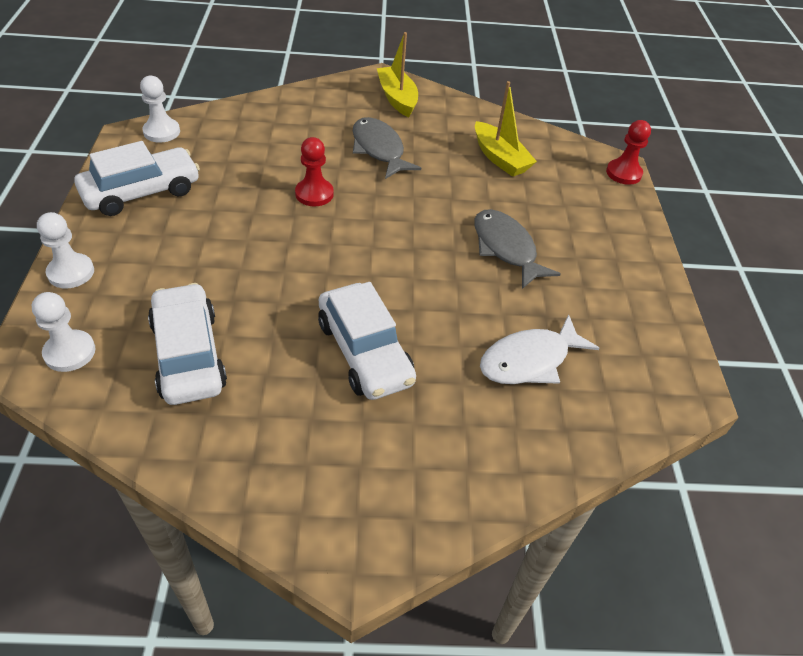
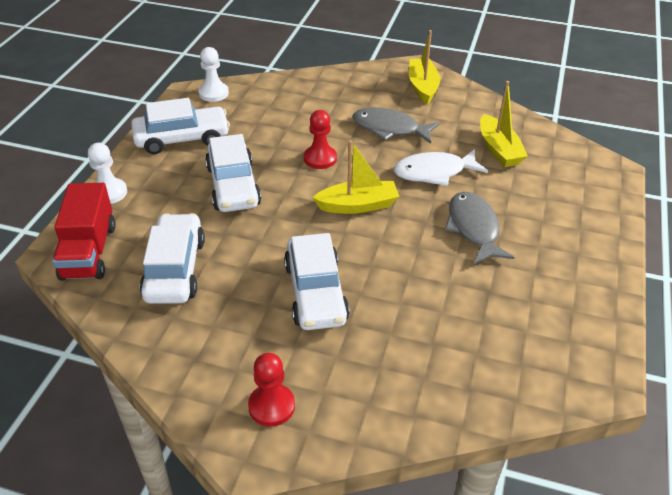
camera: 20 degrees right, 5 degrees down
(70, 352) = (89, 251): white pawn -> red truck
(225, 241) = (233, 186): none -> white car
(375, 242) = (358, 205): none -> yellow boat
(379, 149) = (390, 129): grey fish -> grey fish turned 60 degrees counterclockwise
(529, 360) = (458, 326): white fish -> white fish (434, 172)
(623, 173) = (616, 178): red pawn -> red pawn (271, 406)

